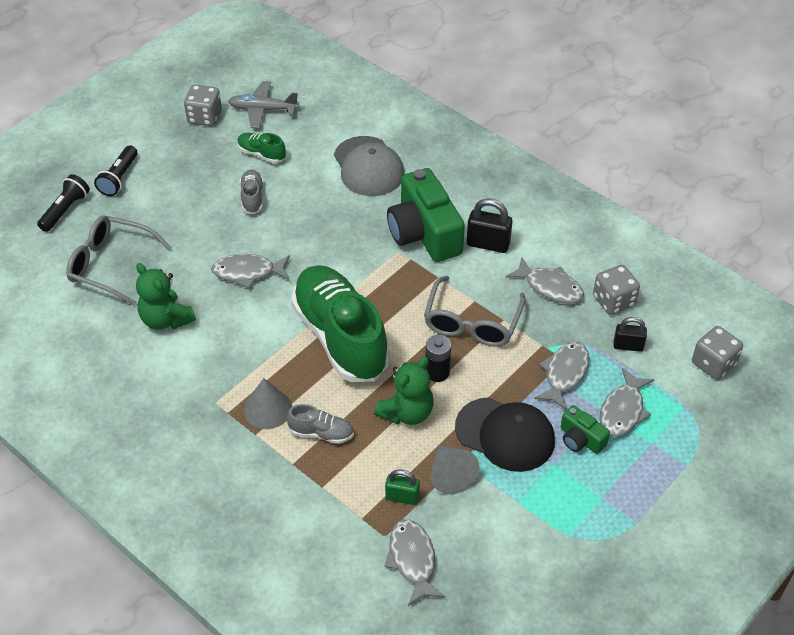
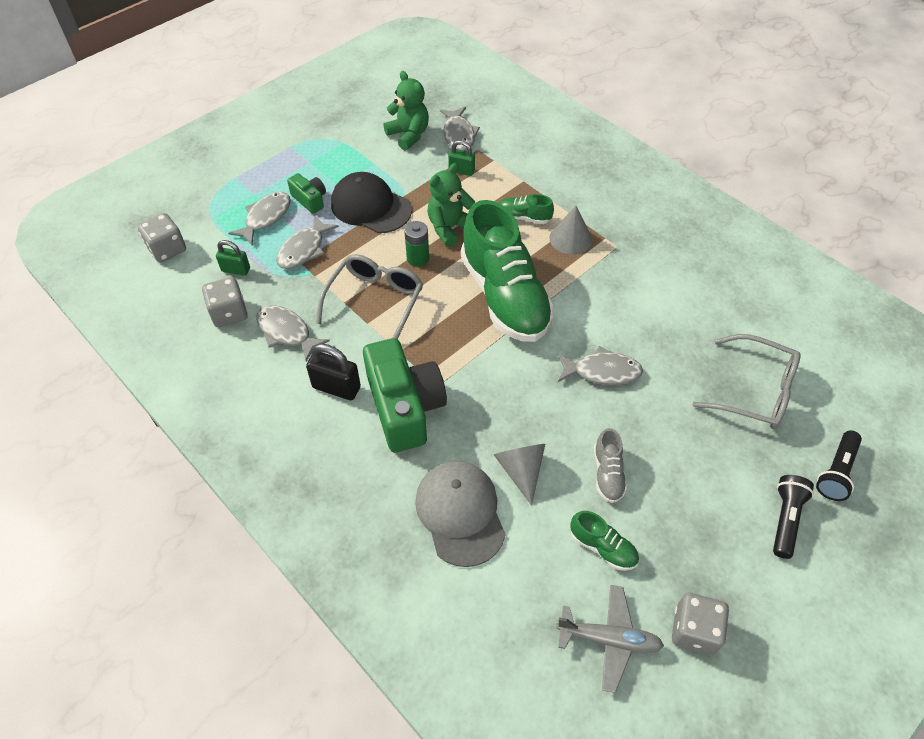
camera: 175 degrees left, 5 degrees up
(166, 319) = (679, 325): green teddy bear -> green teddy bear (408, 135)
(321, 433) = (524, 217): grey shoe -> green shoe
(437, 372) = (418, 258): black battery -> green battery
(450, 475) = (421, 182): grey cone -> grey cone (521, 470)
(628, 346) = (236, 270): black padlock -> green padlock

